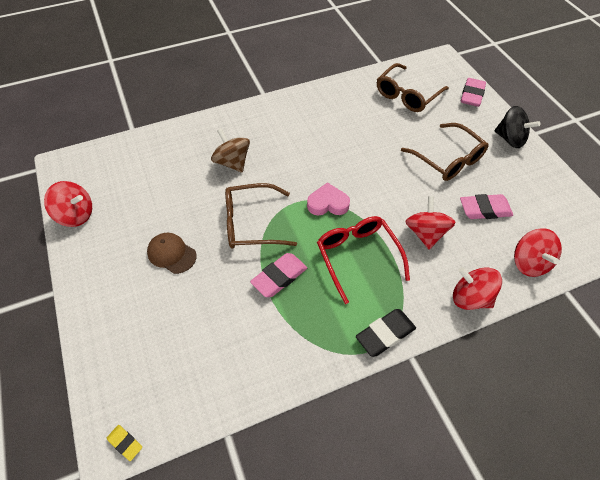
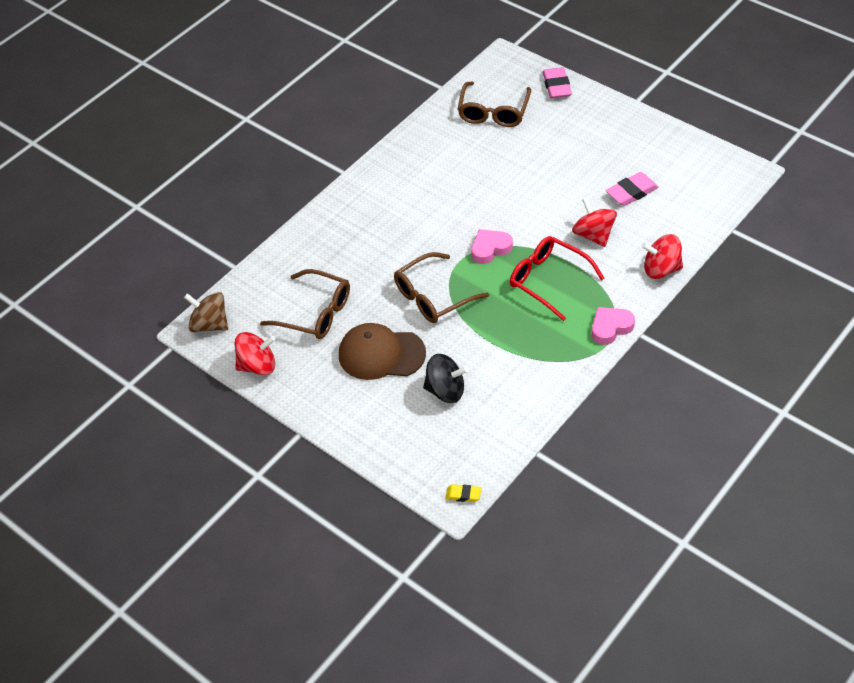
camera: 25 degrees left, 5 degrees down
(171, 254) = (381, 354): brown cap -> brown cap, size x1.61
(232, 162) = (370, 252): brown spinning top -> brown spinning top (210, 324)
(279, 277) = (493, 327): pink eraser -> none
(385, 334) = (610, 327): black eraser -> pink heart
(448, 159) = (573, 161): brown glasses -> brown glasses (315, 313)
(510, 139) = (617, 117): black spinning top -> black spinning top (445, 390)
(529, 263) = (692, 220): red spinning top -> none

